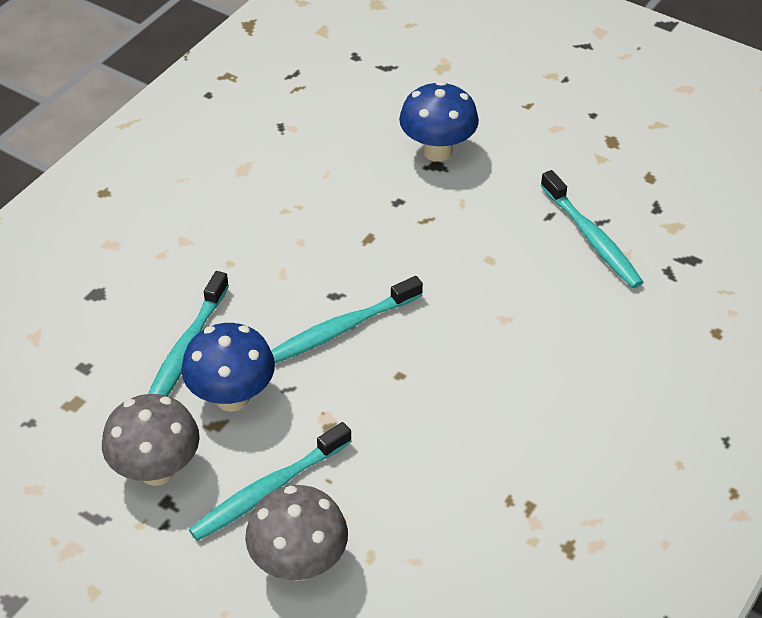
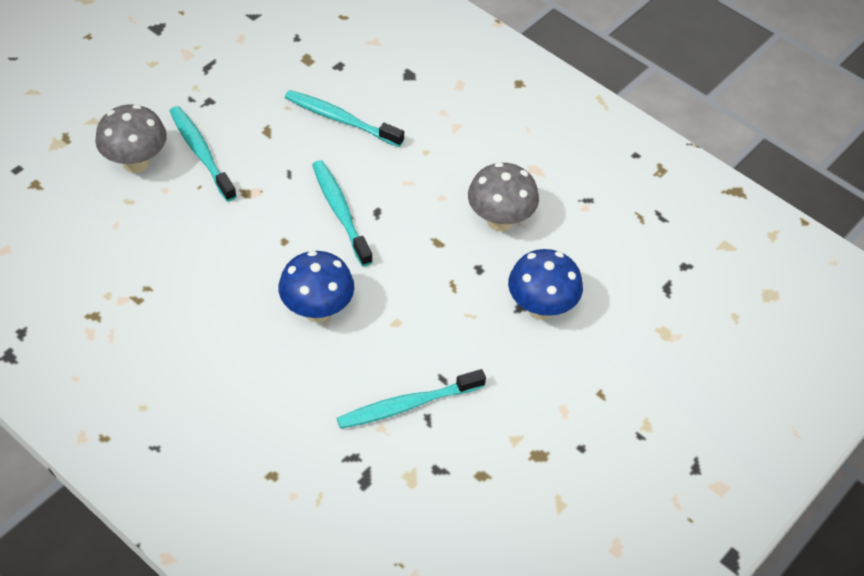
camera: 95 degrees right, 5 degrees up
(157, 470) = (236, 97): grey mushroom -> grey mushroom (500, 220)
(232, 397) = (289, 141): blue mushroom -> blue mushroom (317, 310)

